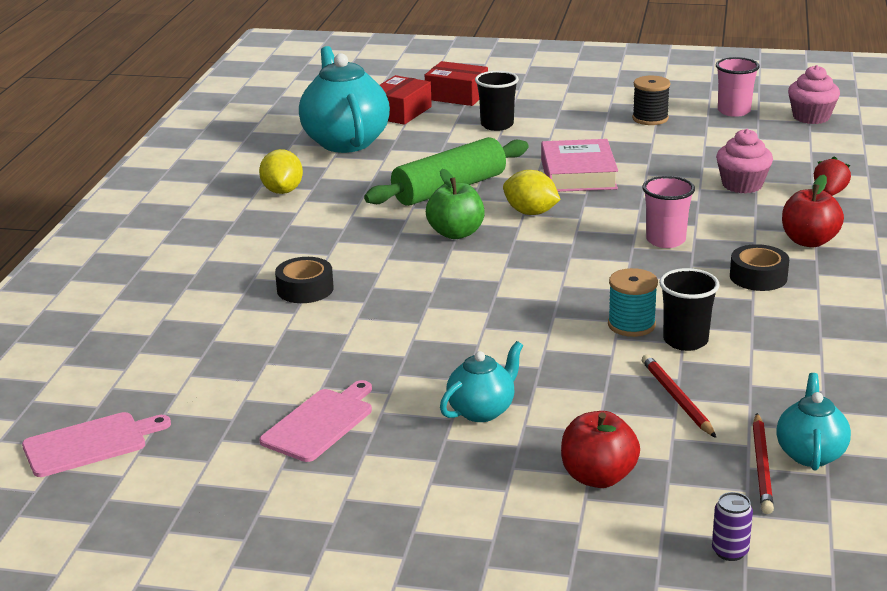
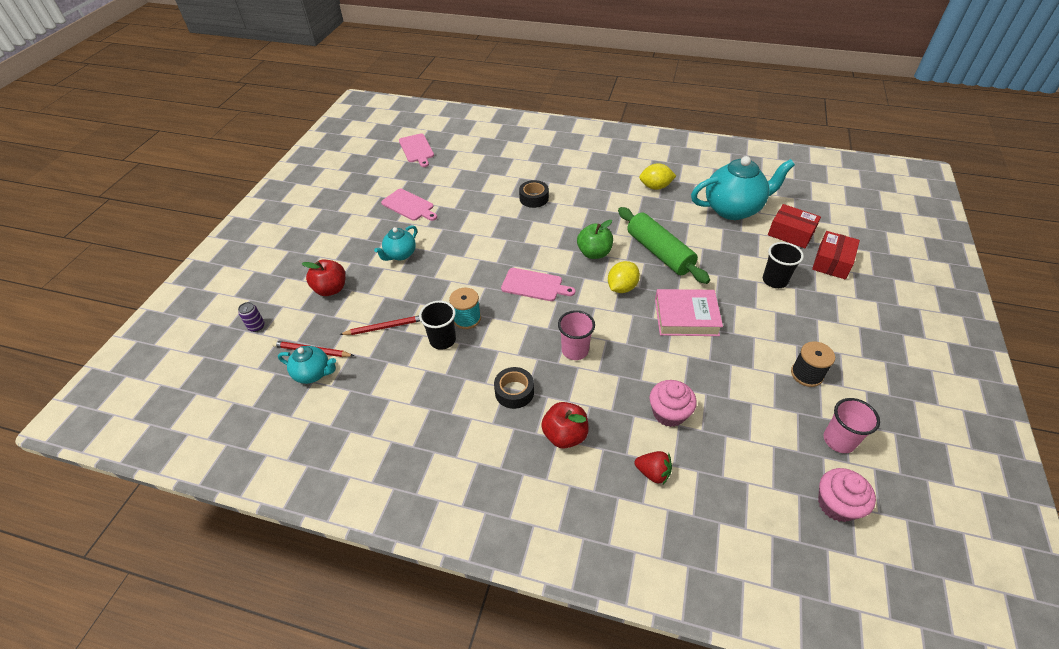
camera: 95 degrees right, 20 degrees up
(482, 411) = (400, 255): turquoise teapot -> turquoise teapot turned 75 degrees clockwise
(540, 275) = (534, 285): none -> pink cutting board

